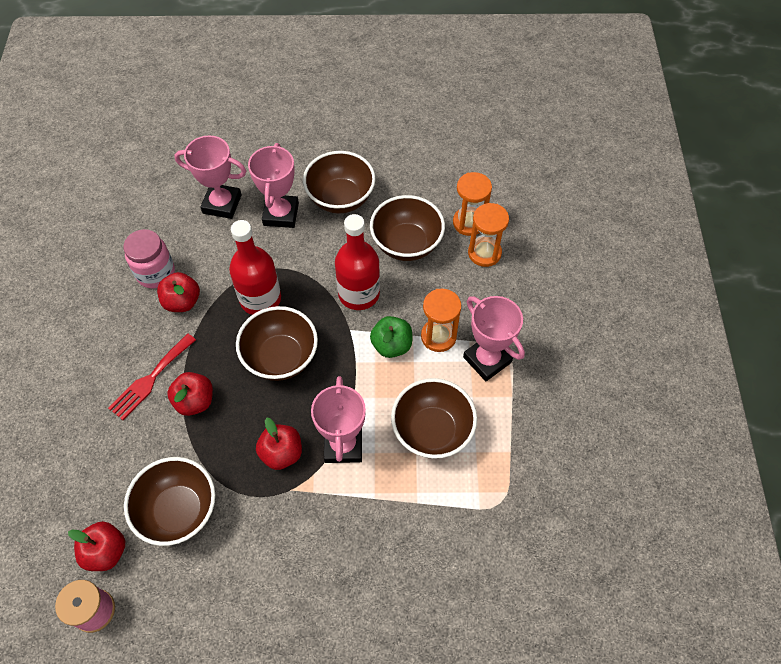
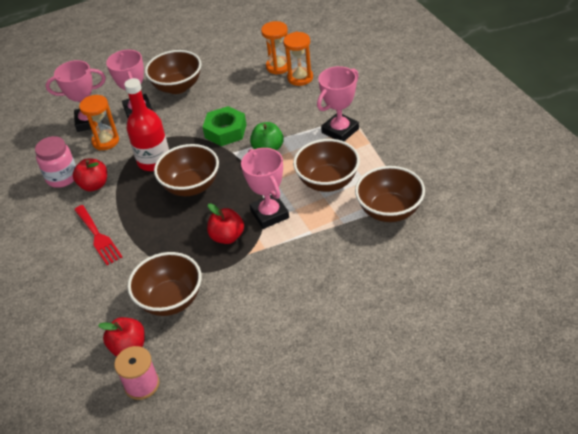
camera: 20 degrees left, 15 degrees down
(150, 379) = (98, 237): red fork -> red fork turned 45 degrees counterclockwise
(195, 401) = (141, 235): red apple -> none
(359, 294) = (225, 131): red bottle -> green nut
(406, 244) = (242, 93): brown bowl -> brown bowl (389, 211)
(438, 336) = (298, 132): orange hourglass -> orange hourglass (105, 141)
(487, 359) = (340, 131): pink trophy -> pink trophy turned 75 degrees counterclockwise

